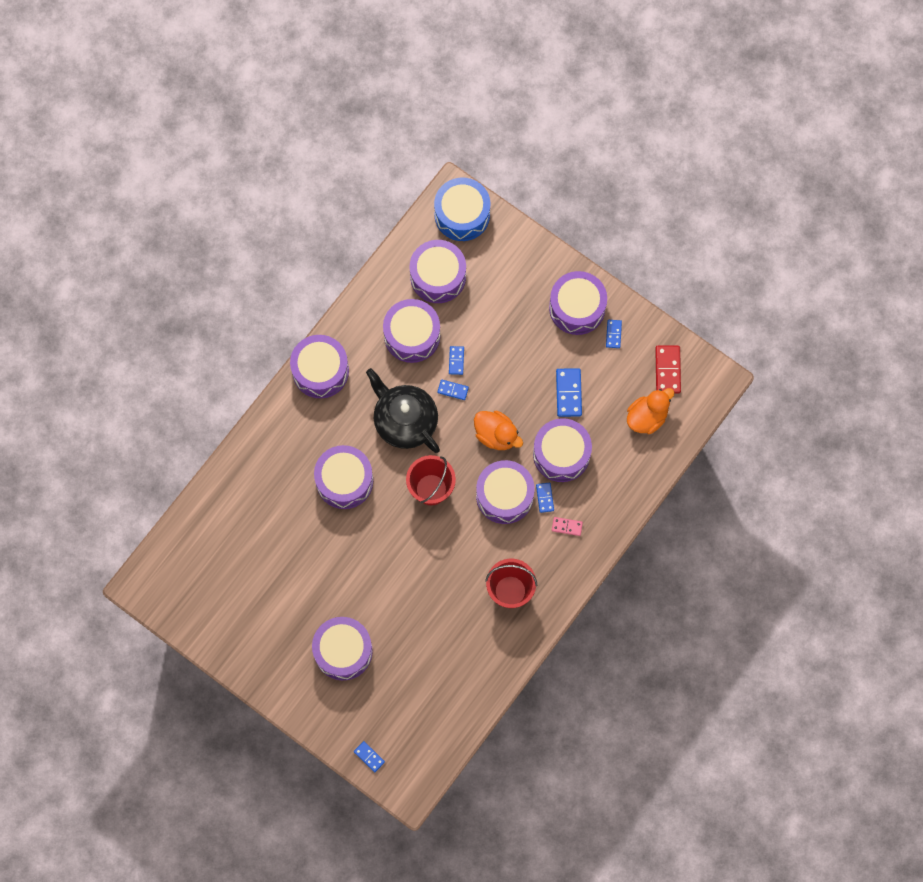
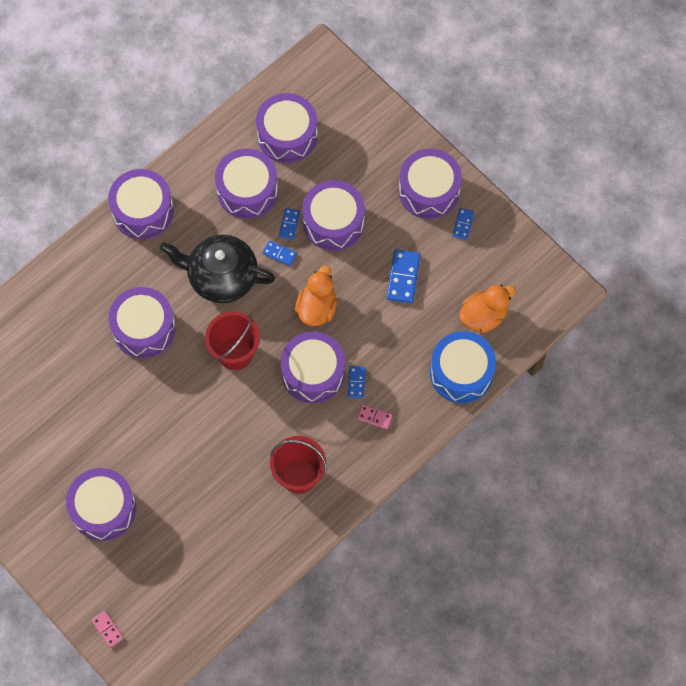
camera: 10 degrees right, 5 degrees down
(369, 757) = (107, 629): blue domino -> pink domino
(405, 421) = (221, 277): black teapot -> black teapot turned 45 degrees counterclockwise
(462, 214) = (325, 78): blue drum -> blue drum (461, 373)
(496, 435) = (317, 308): orange duck -> orange duck turned 120 degrees counterclockwise
(561, 454) = (383, 339): purple drum -> purple drum (333, 222)
(667, 370) = (514, 271): red domino -> none

